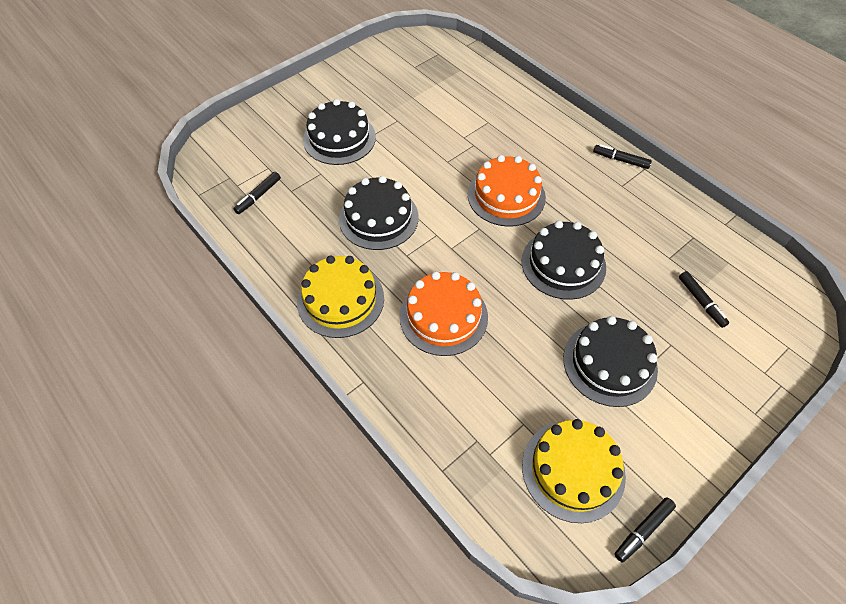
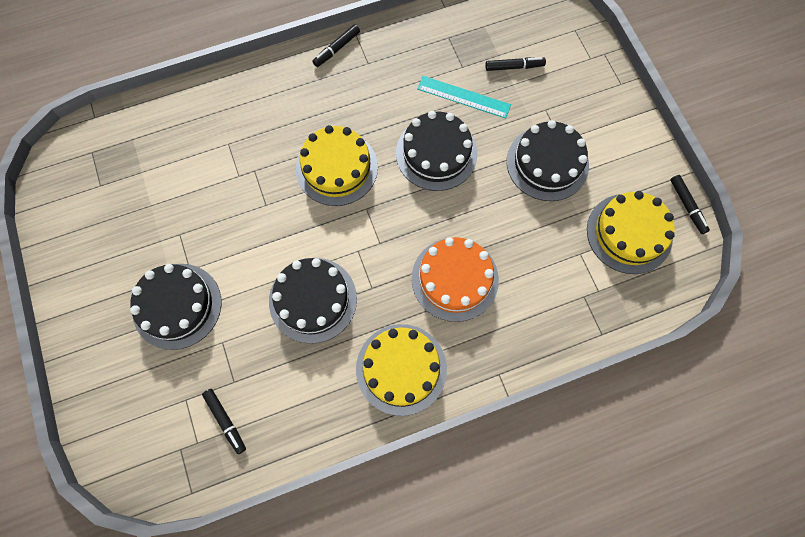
camera: 70 degrees left, 15 degrees up
(506, 196) = (336, 168): orange cake -> yellow cake
(637, 268) = (463, 97): none -> turquoise ruler

